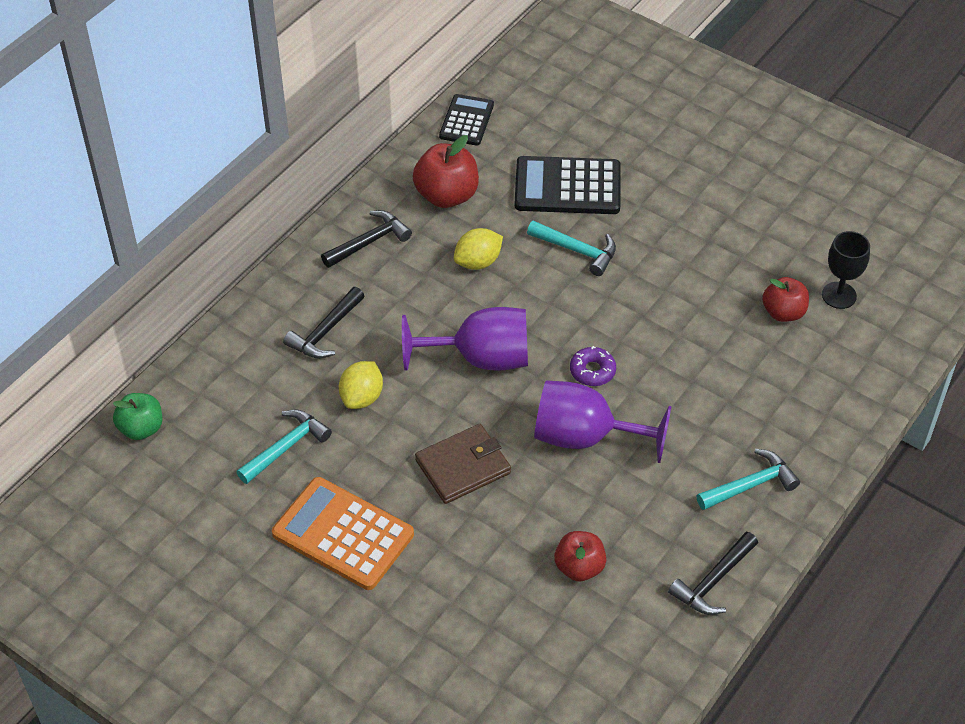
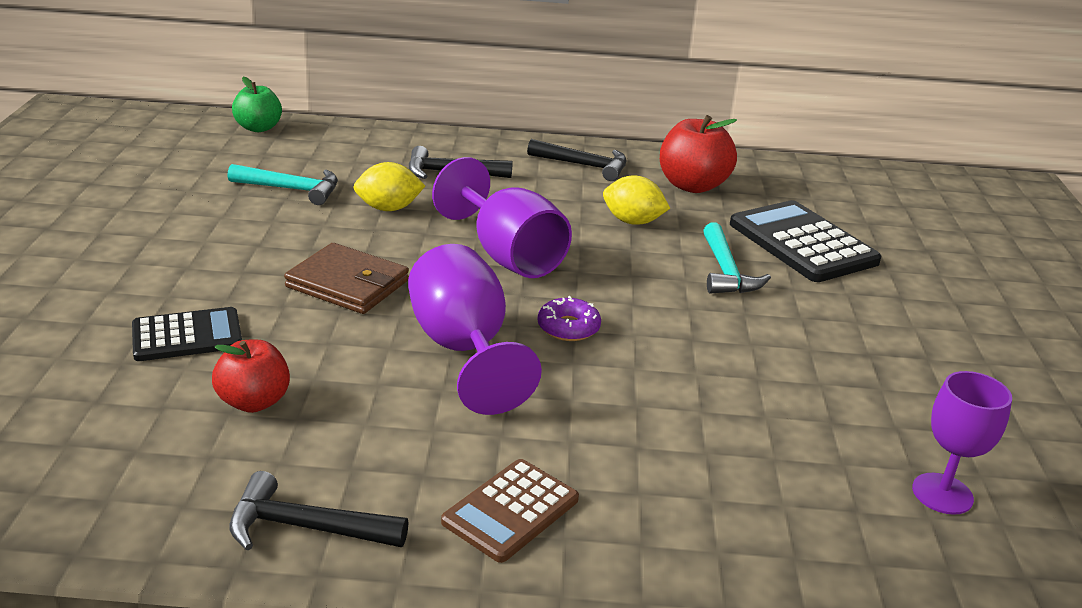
camera: 55 degrees right, 20 degrees down
(343, 534) = (201, 242): orange calculator -> none
(466, 120) = (797, 172): black calculator -> black calculator (187, 336)
(750, 485) = (511, 511): turquoise hammer -> brown calculator
(783, 312) = (842, 449): red apple -> none
(839, 295) = (942, 494): black goblet -> purple goblet

